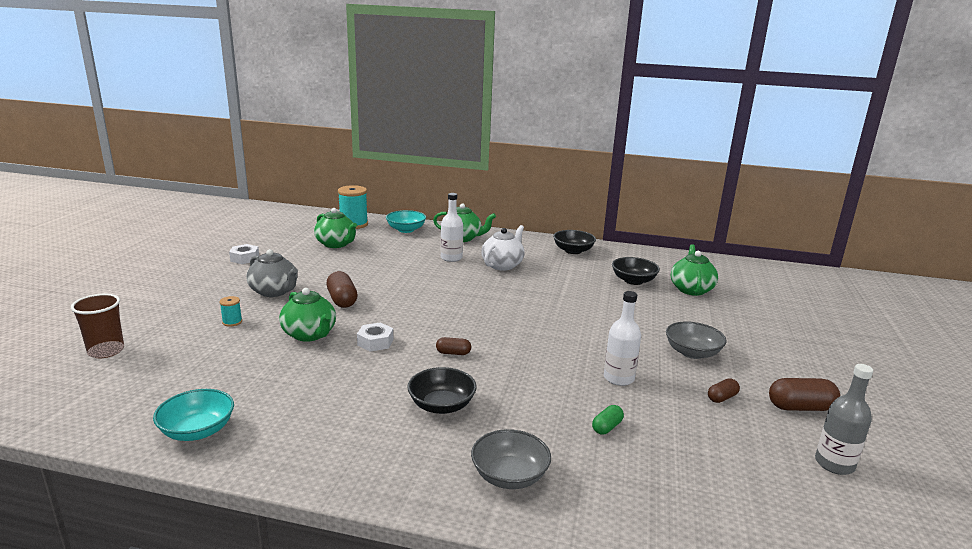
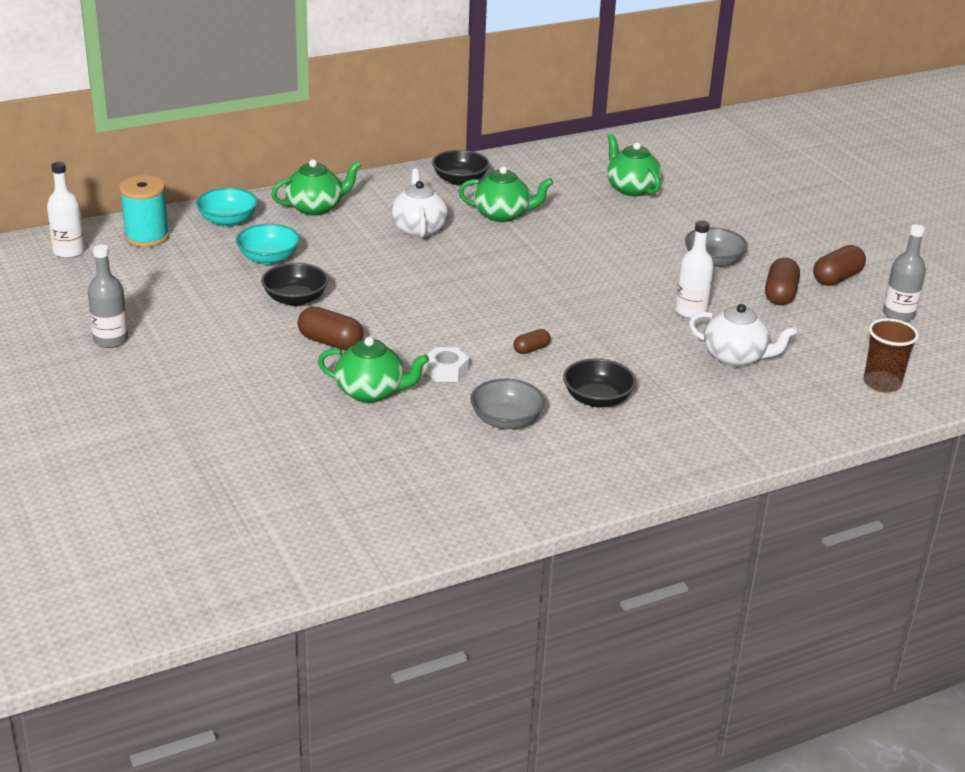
camera: 40 degrees left, 10 degrees up
(106, 351) = (203, 503): brown cup -> brown cup (882, 383)
(197, 431) = (446, 515): turquoise bowl -> turquoise bowl (268, 258)
(232, 322) = (266, 416): turquoise spool -> none
(245, 258) = (111, 340): white nut -> grey bottle
(274, 291) = (238, 364): grey teapot -> none
(336, 244) = (183, 275): green teapot -> green teapot (502, 215)
(451, 258) = (350, 241): white bottle -> white bottle (69, 251)
(509, 476) = (723, 425): grey bowl -> grey bowl (506, 420)
(607, 427) = (735, 357): green capsule -> white teapot
(633, 281) = (569, 198): black bowl -> black bowl (295, 299)
(722, 398) = (780, 294): brown capsule -> brown capsule, size x1.74

